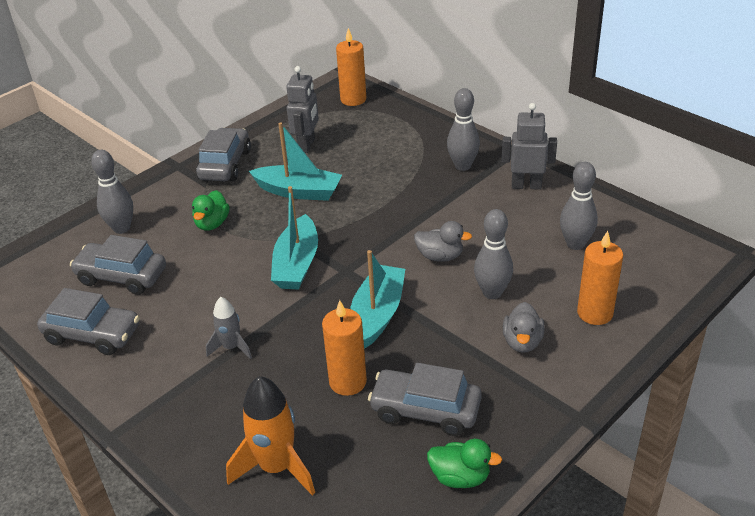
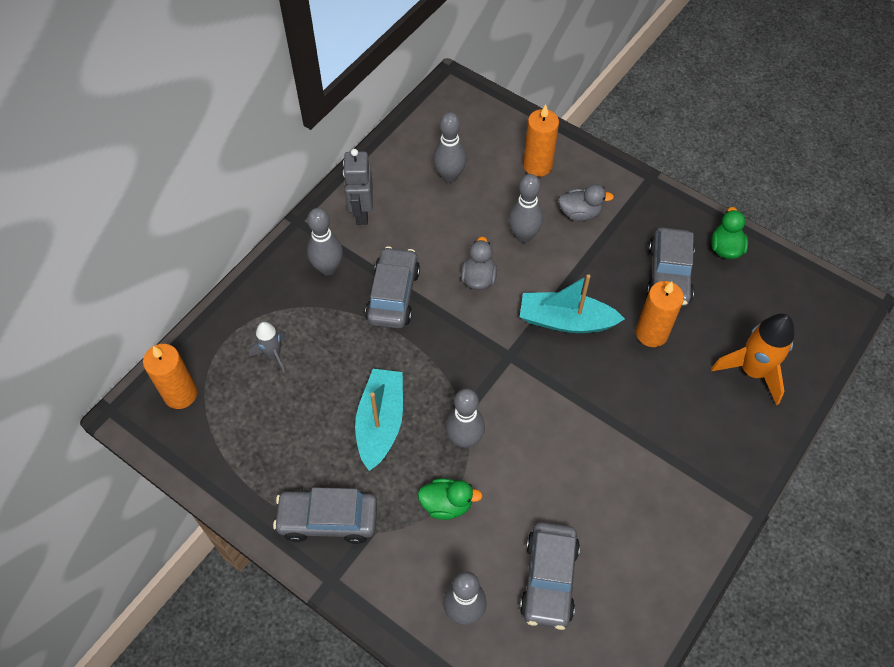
camera: 100 degrees left, 20 degrees up
(93, 334) = (641, 578): grey car -> grey car (393, 295)
(231, 347) = (631, 437): grey rocket -> grey rocket (273, 354)
(267, 237) = (464, 439): none -> grey bowling pin
(297, 264) = (505, 401): turquoise boat -> none
(307, 145) = (285, 431): grey robot -> none

